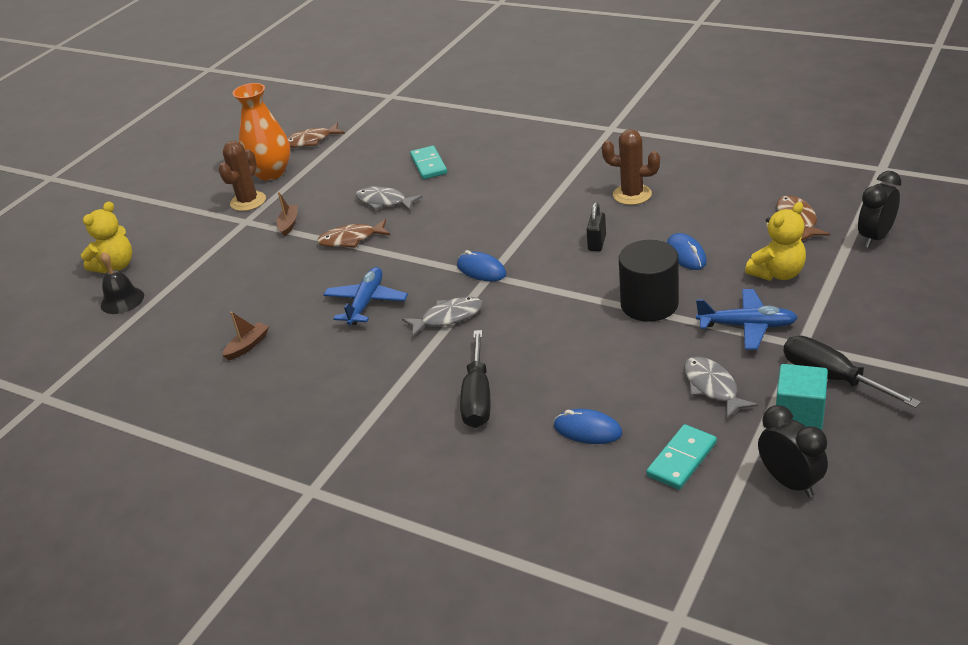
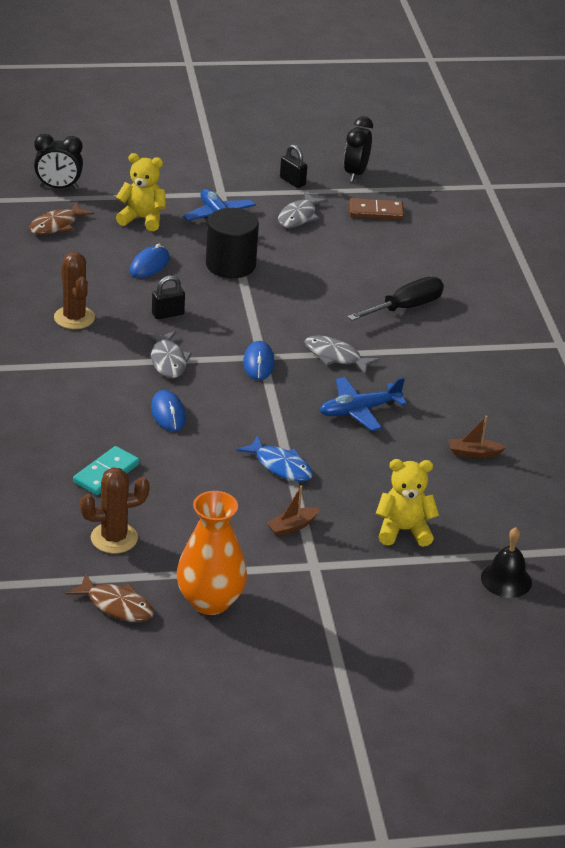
camera: 135 degrees left, 0 degrees up
(115, 266) = (469, 625): yellow teddy bear -> yellow teddy bear (403, 530)
(248, 201) = (279, 586): brown cactus -> brown cactus (114, 538)
(351, 239) = (280, 466): brown fish -> blue fish
(384, 202) = (200, 474): grey fish -> grey fish (168, 361)
(587, 430) = (387, 252): blue mouse -> blue mouse (168, 413)
(681, 459) = (376, 212): turquoise domino -> brown domino
(799, 413) = (292, 181): turquoise cube -> black padlock
(832, 377) = (246, 177): black screwdriver -> none

